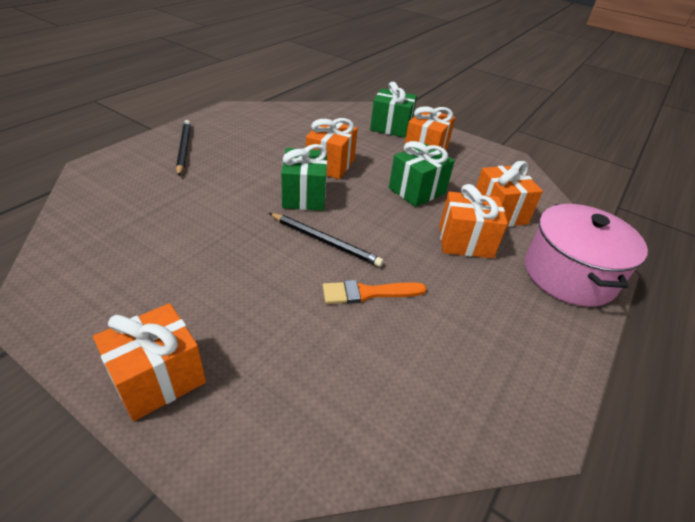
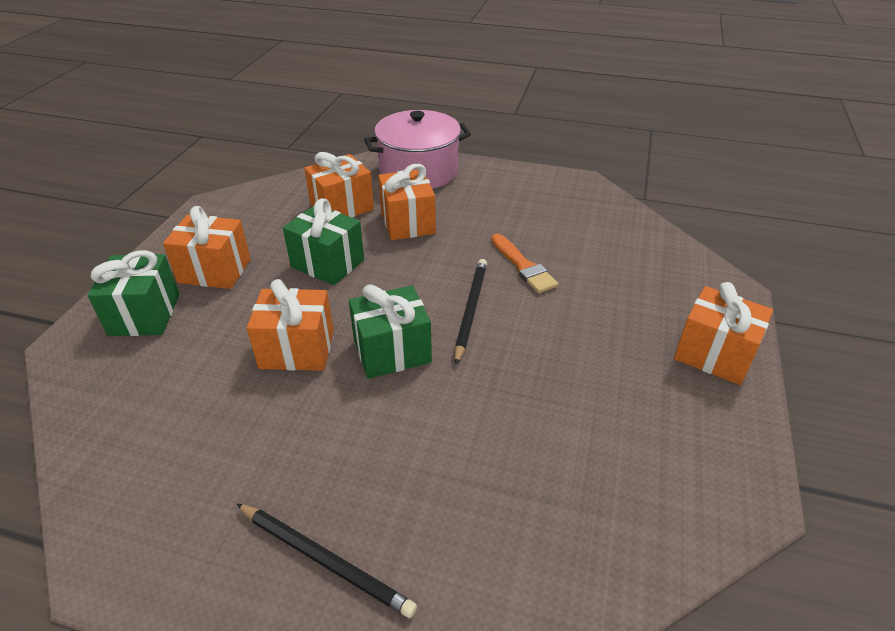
camera: 105 degrees left, 0 degrees up
(183, 149) = (324, 559): black pencil -> black pencil turned 120 degrees counterclockwise

